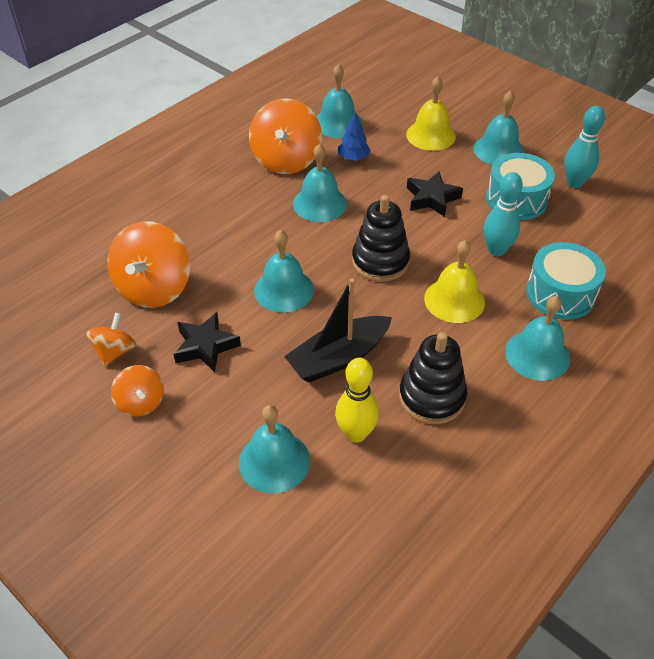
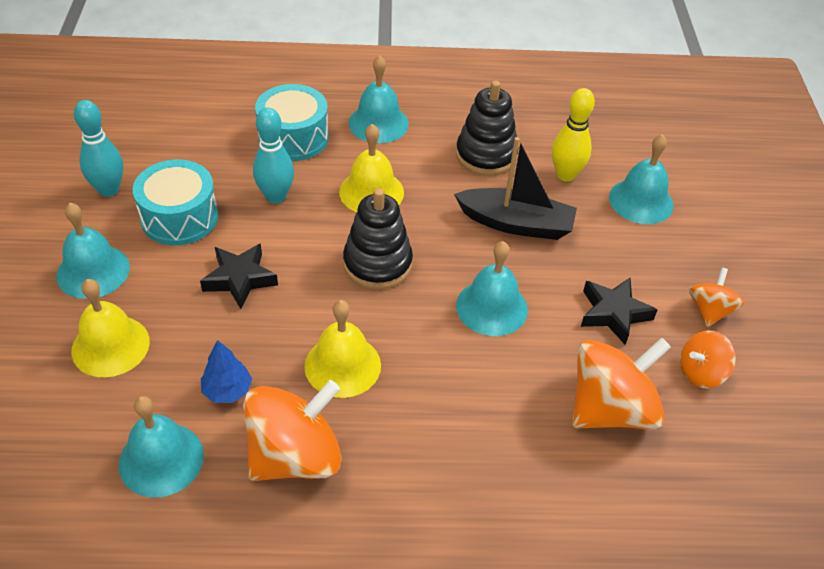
camera: 135 degrees left, 0 degrees up
(319, 203) = (342, 365): turquoise bell -> yellow bell

